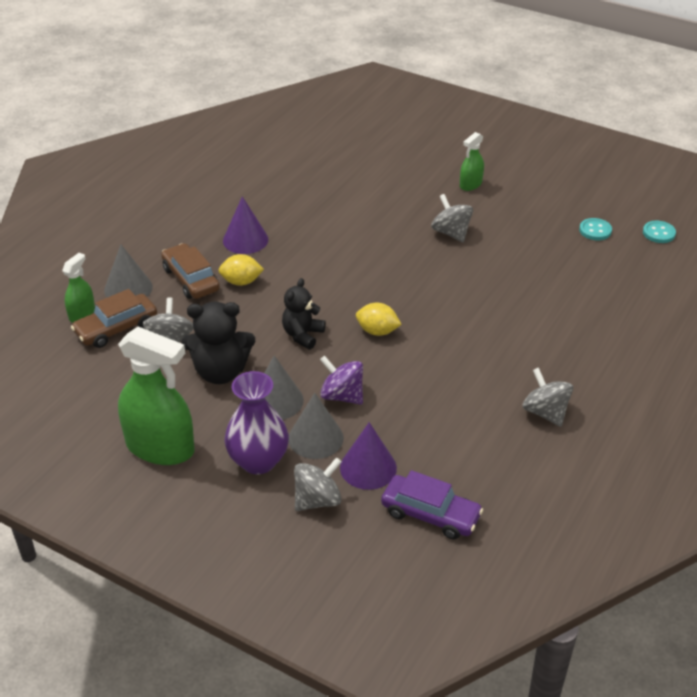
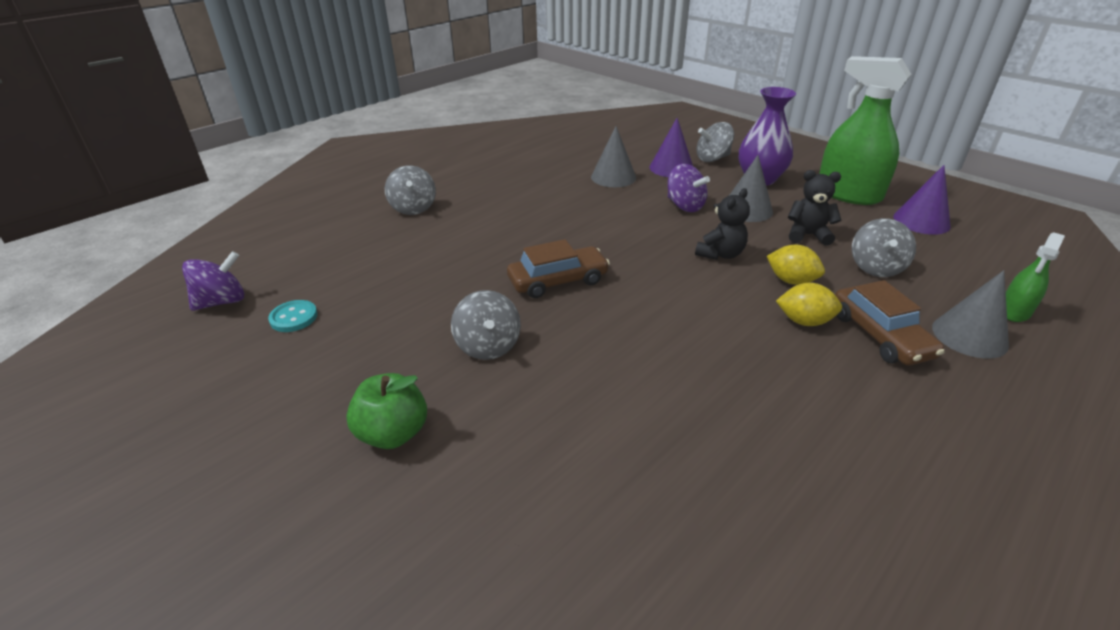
camera: 165 degrees left, 5 degrees down
(116, 328) = (953, 289): brown car -> brown car (558, 281)
(220, 372) = (807, 235): black teddy bear -> black teddy bear, size x0.66
(245, 240) = (811, 386): purple cone -> purple cone (921, 221)
(316, 438) = (711, 185): grey cone -> grey cone (613, 177)
(377, 331) = (637, 247): yellow lemon -> yellow lemon (791, 281)
(430, 514) = (633, 146): purple car -> none
(470, 184) = (393, 433): green spray bottle -> green apple
(545, 412) = (515, 178): grey spinning top -> grey spinning top (413, 208)
(658, 233) = (222, 301): turquoise button -> purple spinning top

